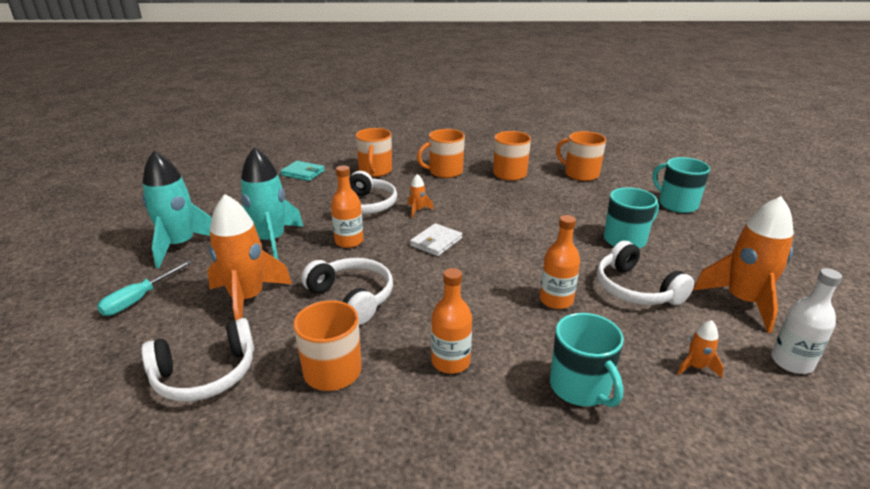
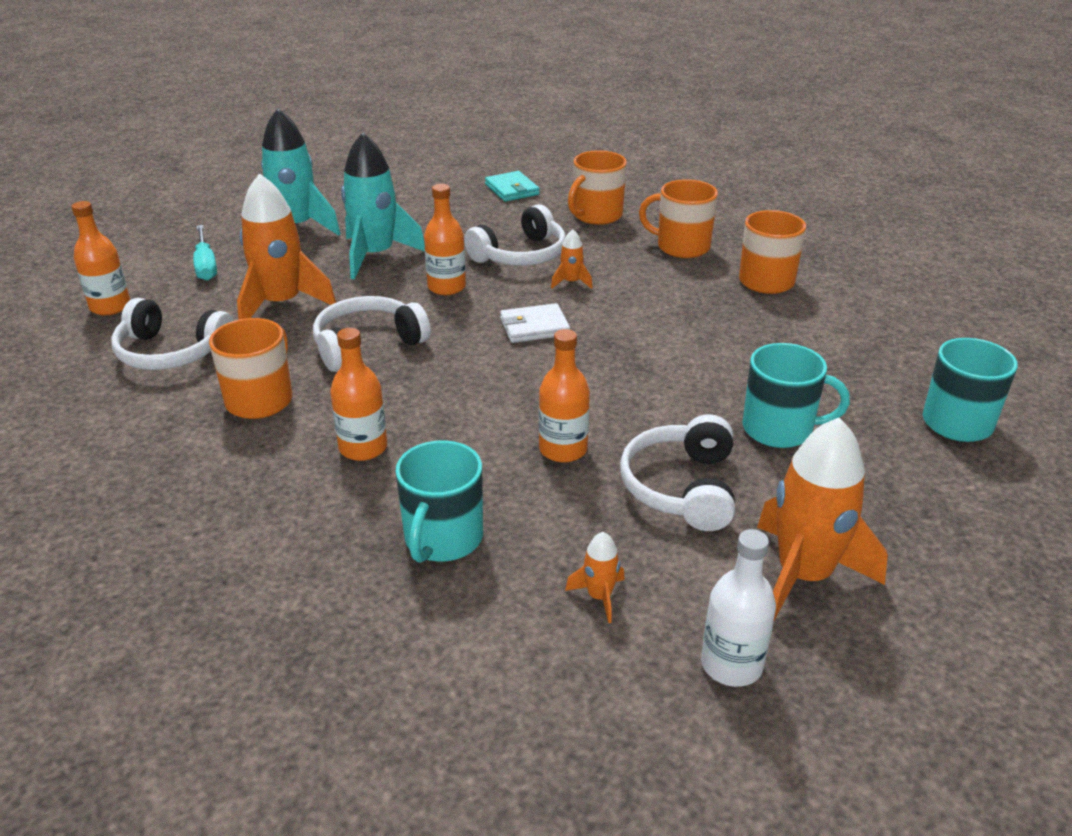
camera: 40 degrees right, 5 degrees up
(90, 367) = (110, 307): none -> orange bottle
(139, 299) = (206, 265): turquoise screwdriver -> turquoise screwdriver turned 90 degrees counterclockwise
(352, 297) = (367, 345): white headphones -> white headphones turned 120 degrees counterclockwise
(580, 174) = (876, 320): orange mug -> none

